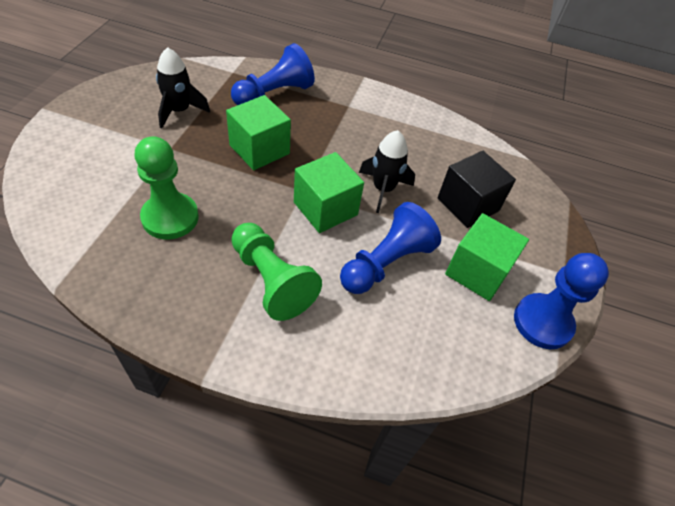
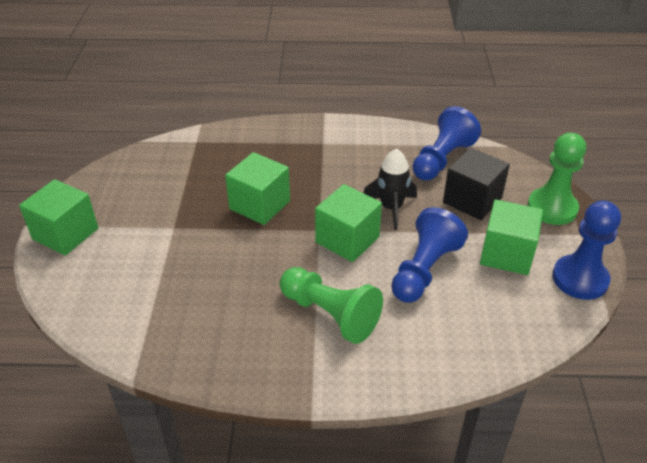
camera: 10 degrees left, 10 degrees down
(71, 126) = (65, 234): none -> green cube
(170, 217) = (208, 288): green pawn -> green pawn (552, 208)
(179, 111) = (164, 191): black rocket -> none
(274, 94) = (247, 151): blue pawn -> blue pawn (442, 159)

